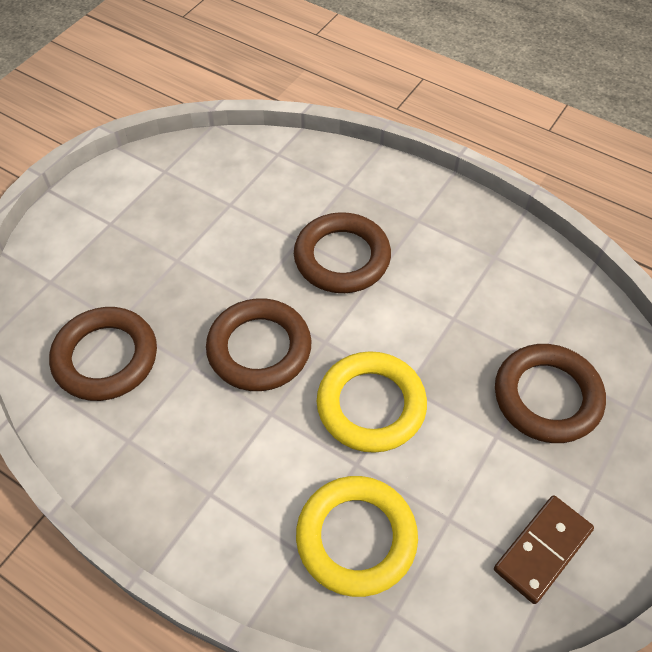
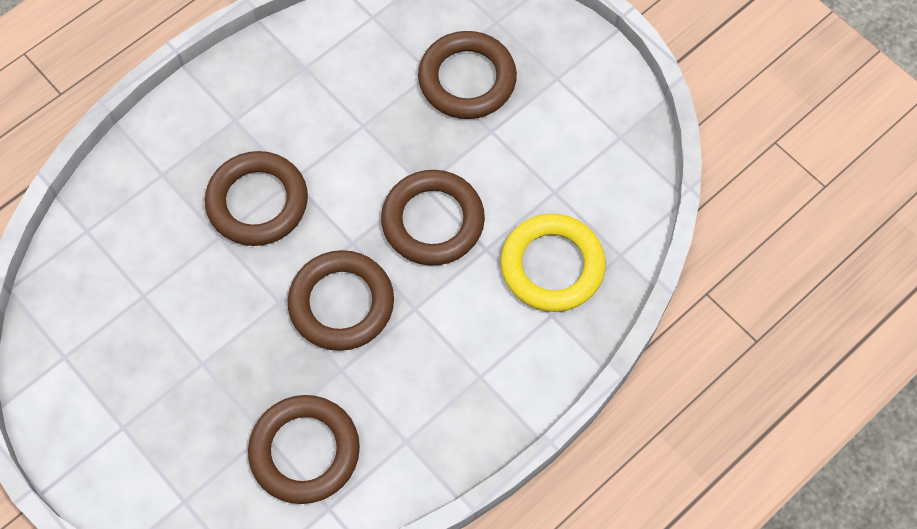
camera: 75 degrees left, 10 degrees up
(371, 405) = (433, 221): yellow ring -> brown ring
(543, 550) = (597, 132): brown domino -> none

